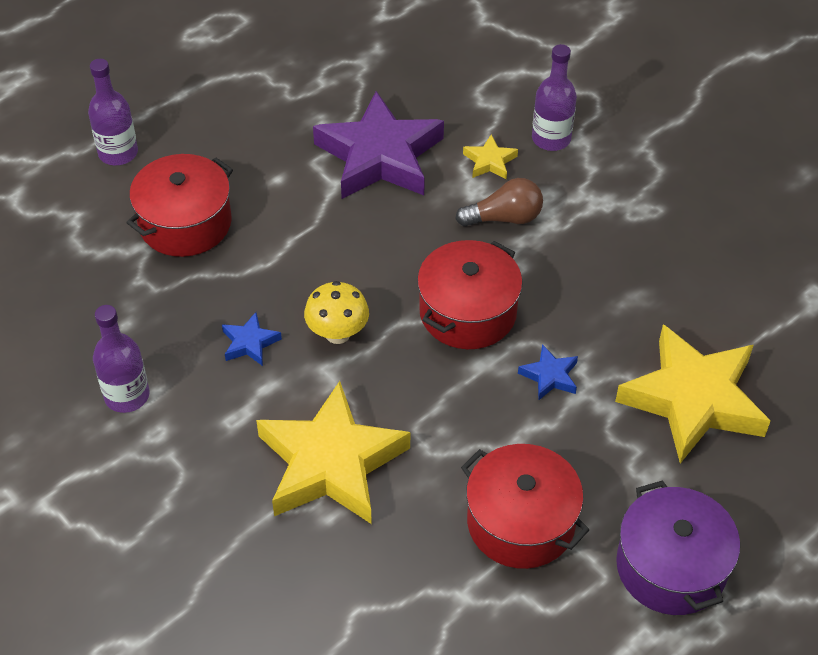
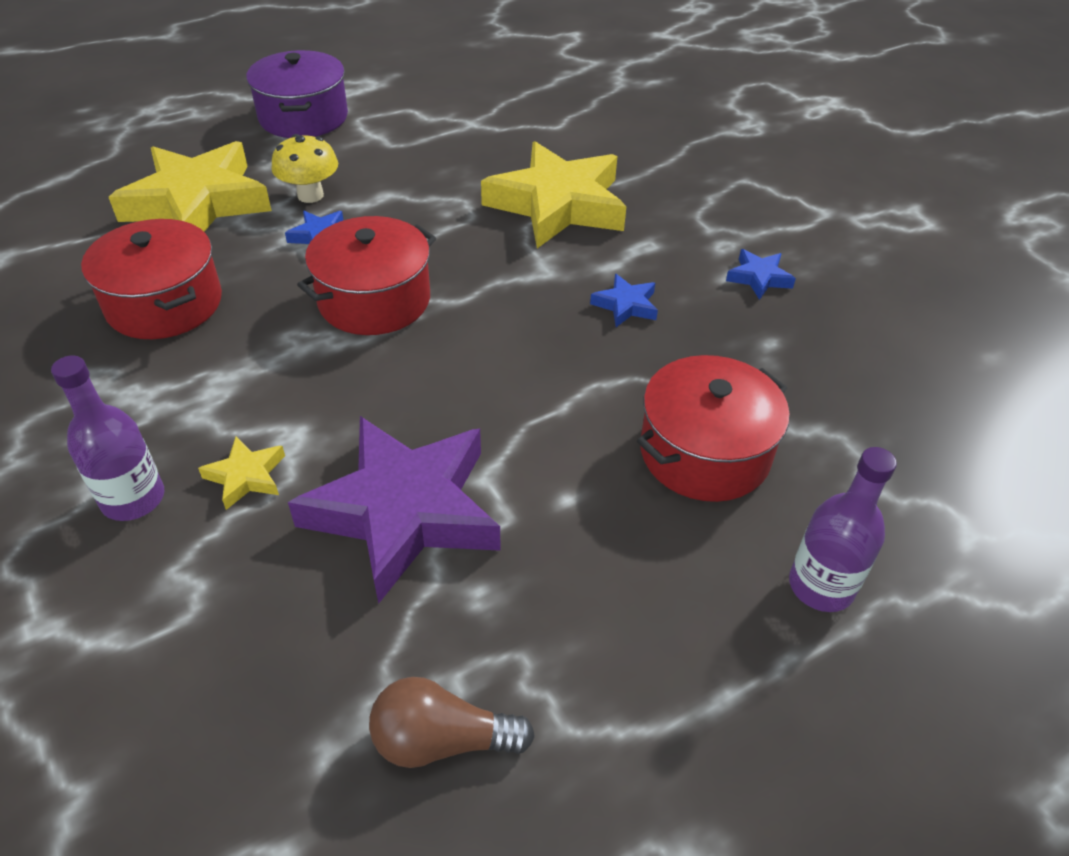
camera: 170 degrees left, 5 degrees down
(127, 395) = (758, 278): purple bottle -> blue star
(337, 333) = (526, 300): yellow mushroom -> yellow mushroom (310, 195)
(504, 218) = (273, 394): brown light bulb -> brown light bulb (442, 740)
(520, 522) = (406, 152): red pot -> red pot (164, 303)

